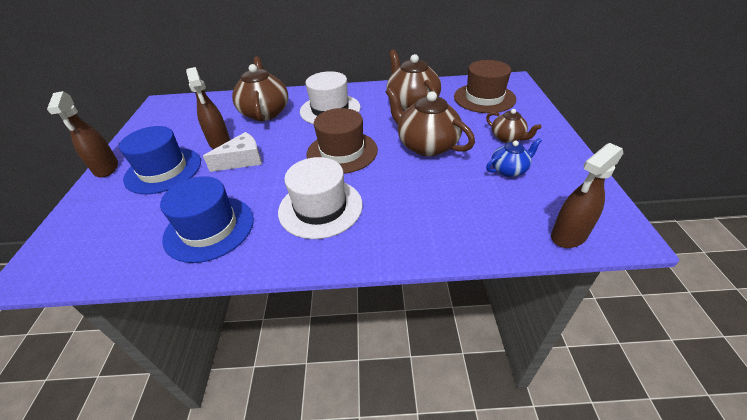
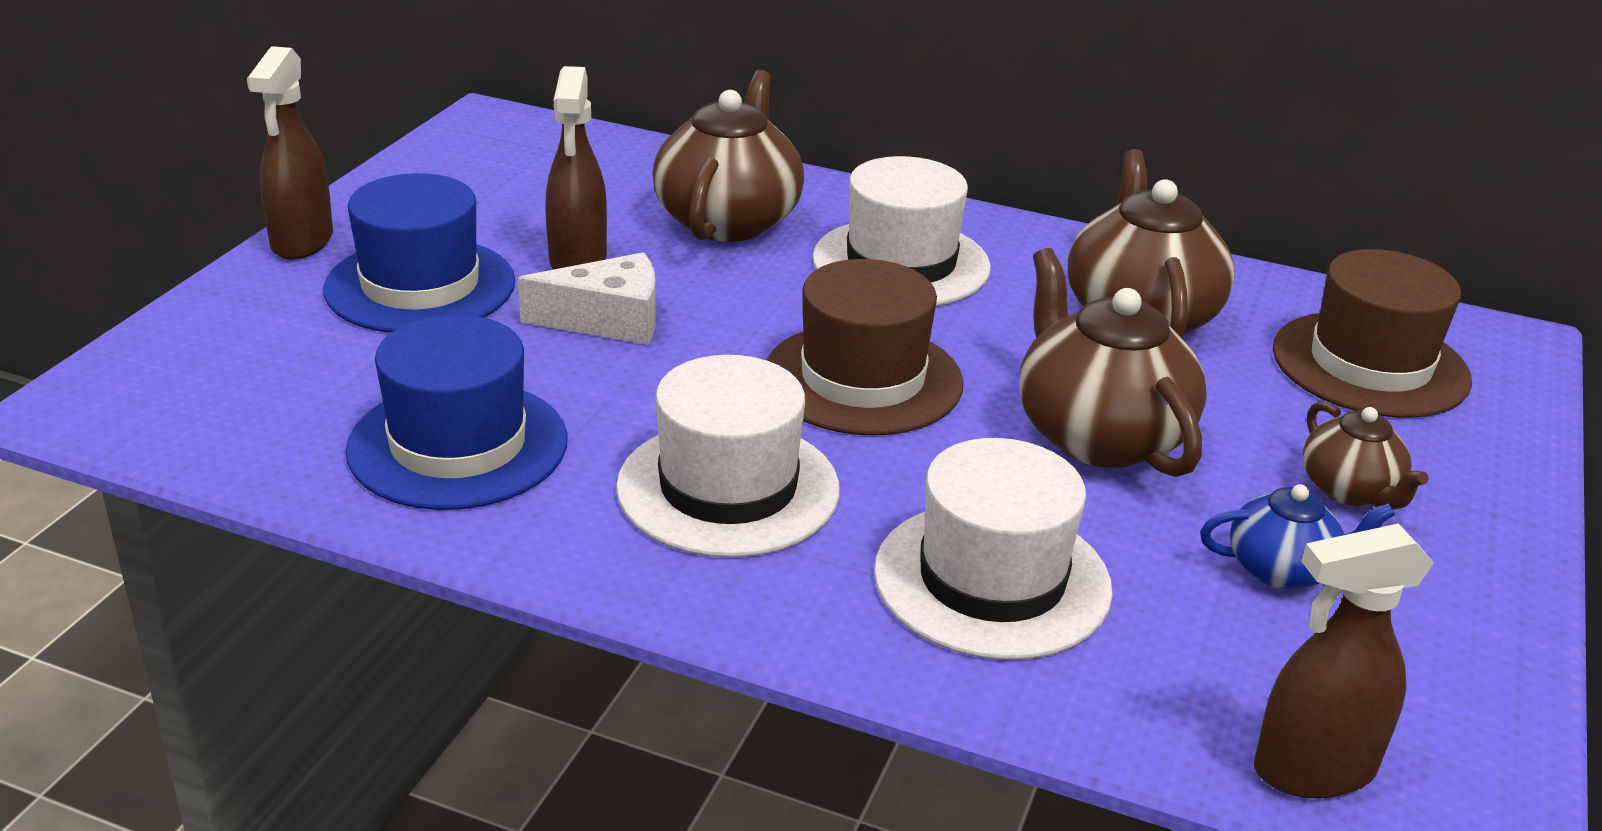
camera: 20 degrees right, 10 degrees down
(428, 208) = (992, 580): none -> white hat

